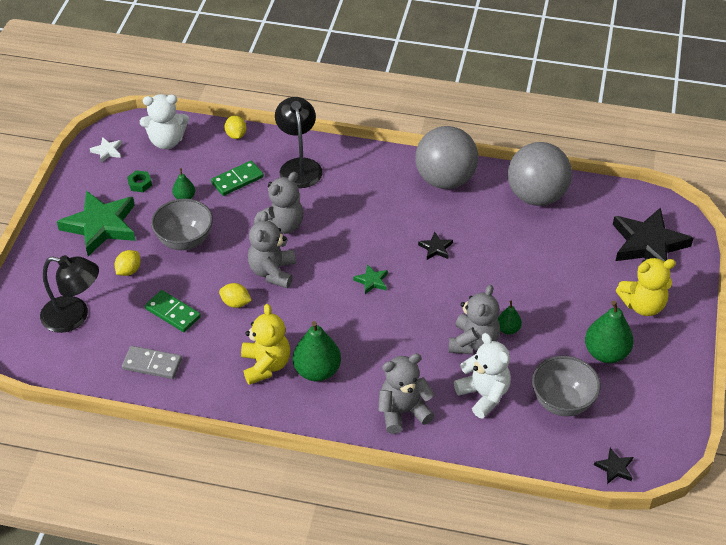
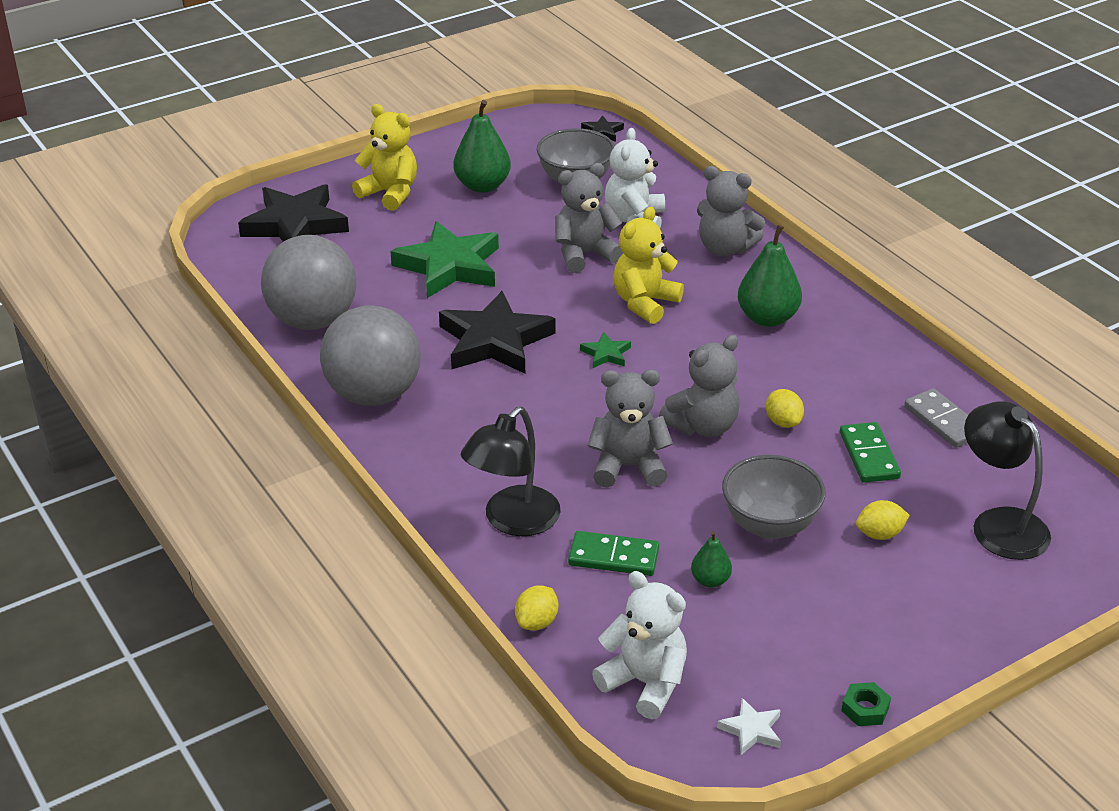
camera: 135 degrees left, 10 degrees down
(101, 226) = (866, 616): green star -> green star (449, 266)
(140, 184) = (752, 642): green nut -> green nut (865, 709)
(266, 365) = (815, 351): yellow teddy bear -> yellow teddy bear (645, 303)
(436, 248) = (494, 341): black star -> black star, size x2.32
(508, 329) = (537, 245): green pear -> none

